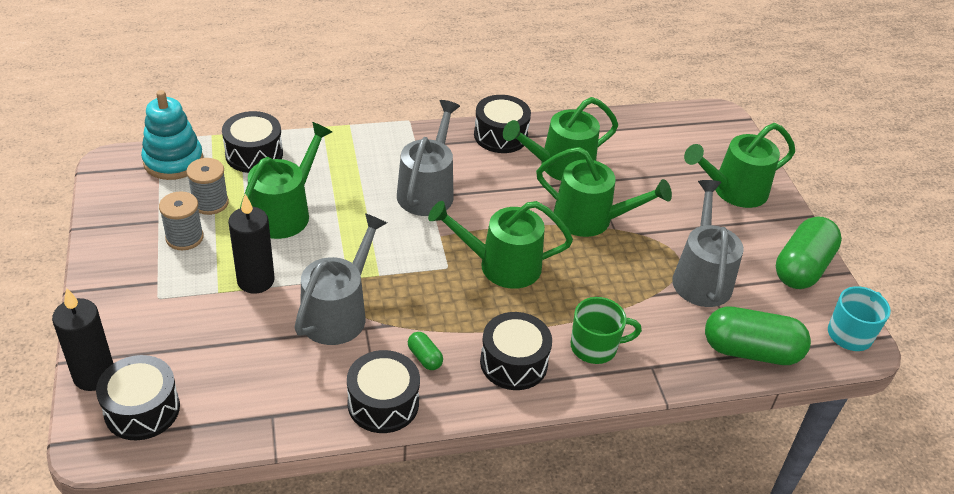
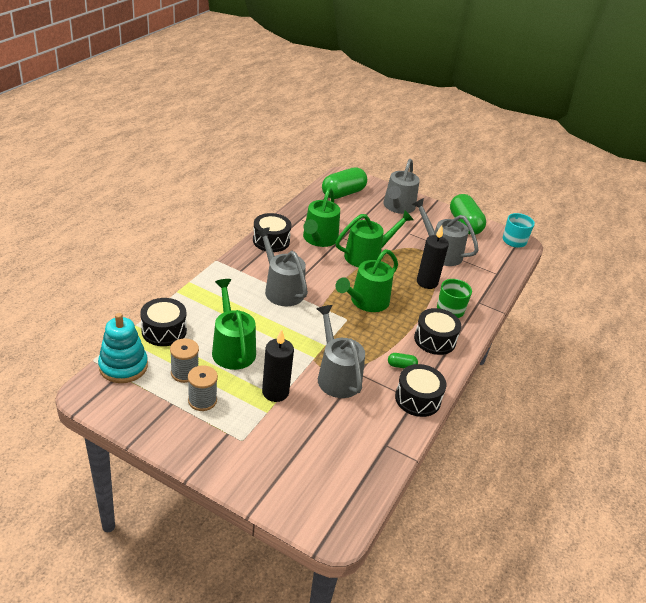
camera: 50 degrees left, 5 degrees down
(94, 375) = (277, 504): black candle -> black candle (427, 282)
(142, 409) = (328, 496): black drum -> none
(734, 190) = (398, 207): green watering can -> grey watering can
(750, 351) = (497, 270): green capsule -> green capsule (343, 193)

